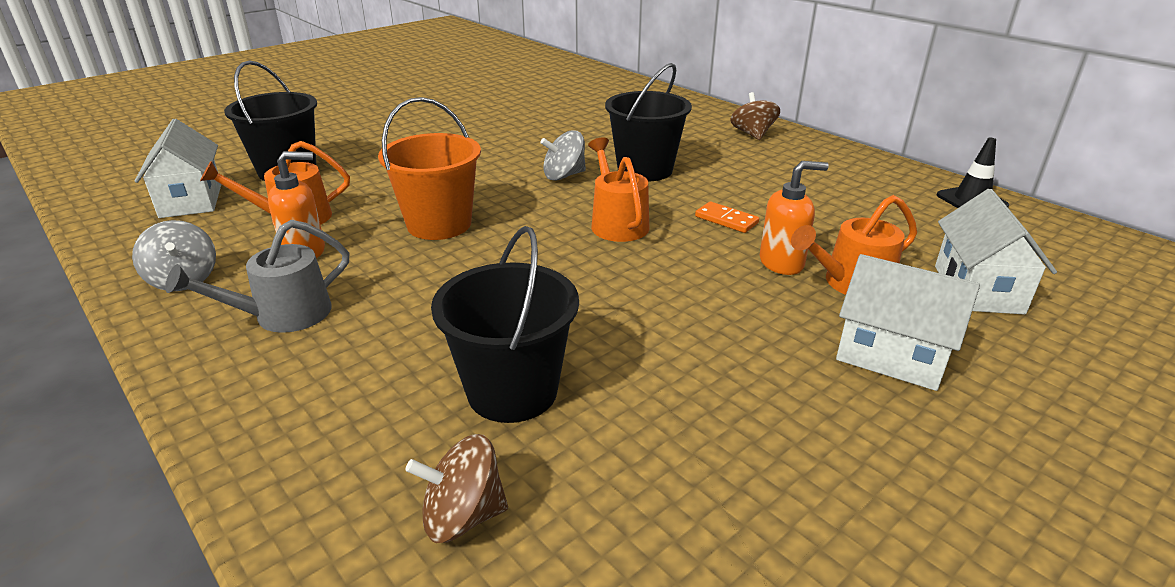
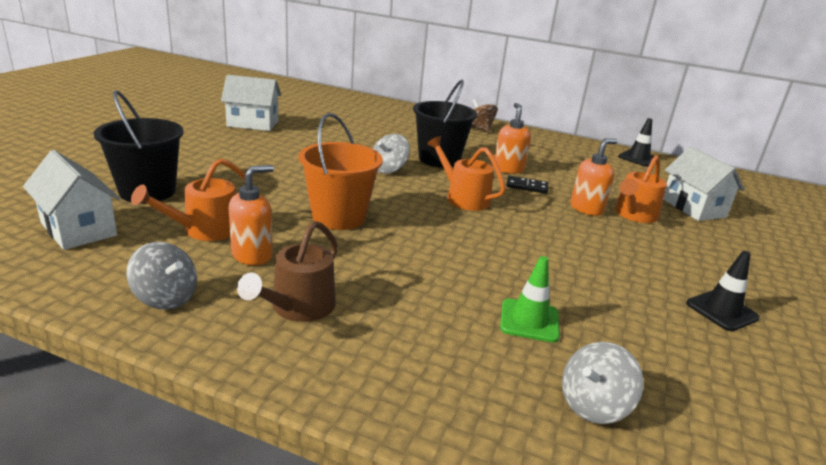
camera: 30 degrees left, 5 degrees down
(283, 315) = (298, 307): grey watering can -> brown watering can
(463, 516) = (593, 405): brown spinning top -> grey spinning top
(512, 391) = (529, 320): black bucket -> green traffic cone
(726, 220) = (526, 187): orange domino -> black domino
(728, 193) = (508, 169): none -> orange soap dispenser
(821, 451) = (721, 311): none -> black traffic cone
(891, 356) = (695, 252): white house -> white house (253, 124)

